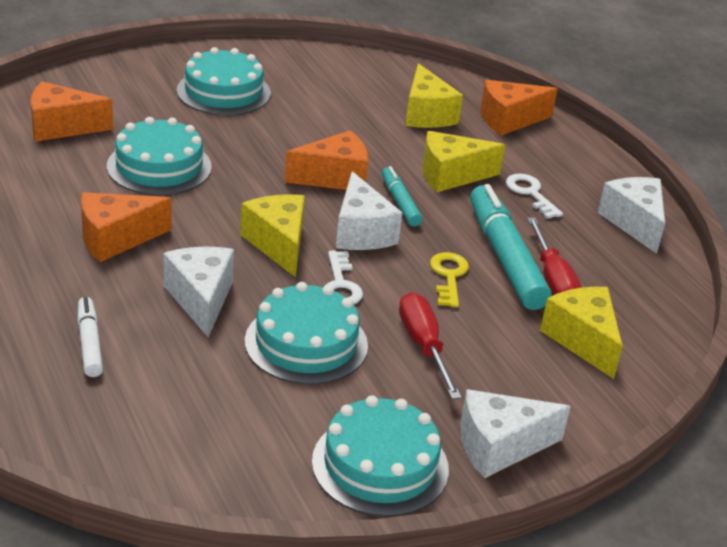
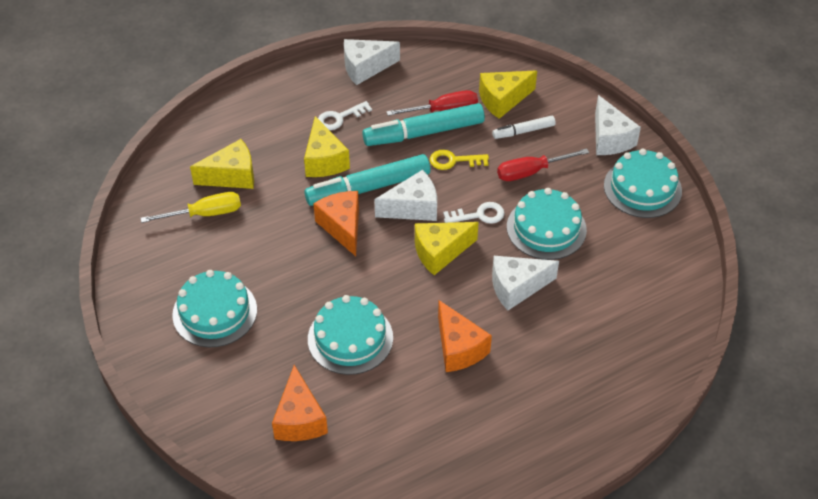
camera: 90 degrees left, 15 degrees up
(89, 343) = (582, 340): white marker -> white marker (523, 131)
(368, 95) = (205, 214): none -> yellow screwdriver
(400, 202) = (369, 188): turquoise marker -> turquoise marker, size x1.90
(509, 120) = (232, 127): orange cheese -> none

